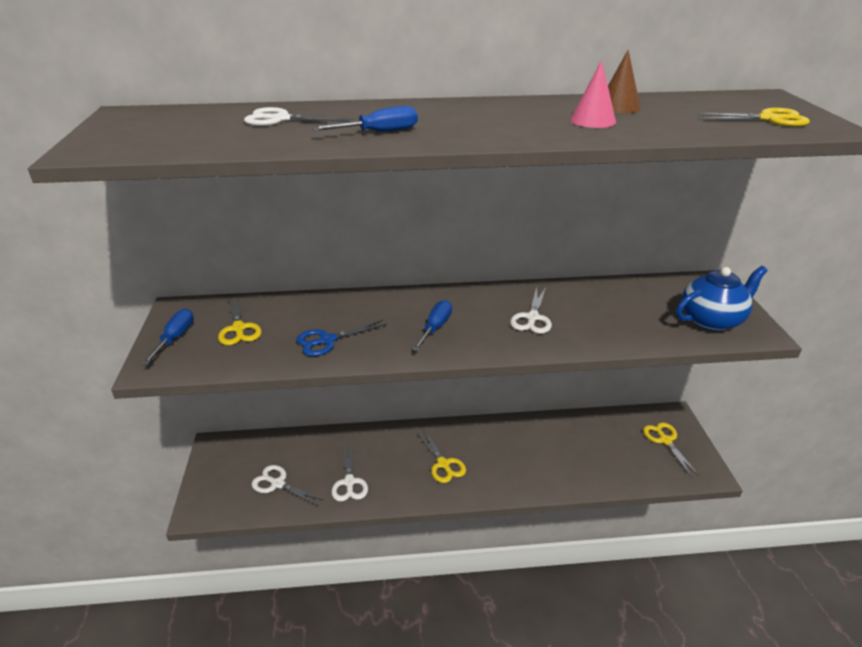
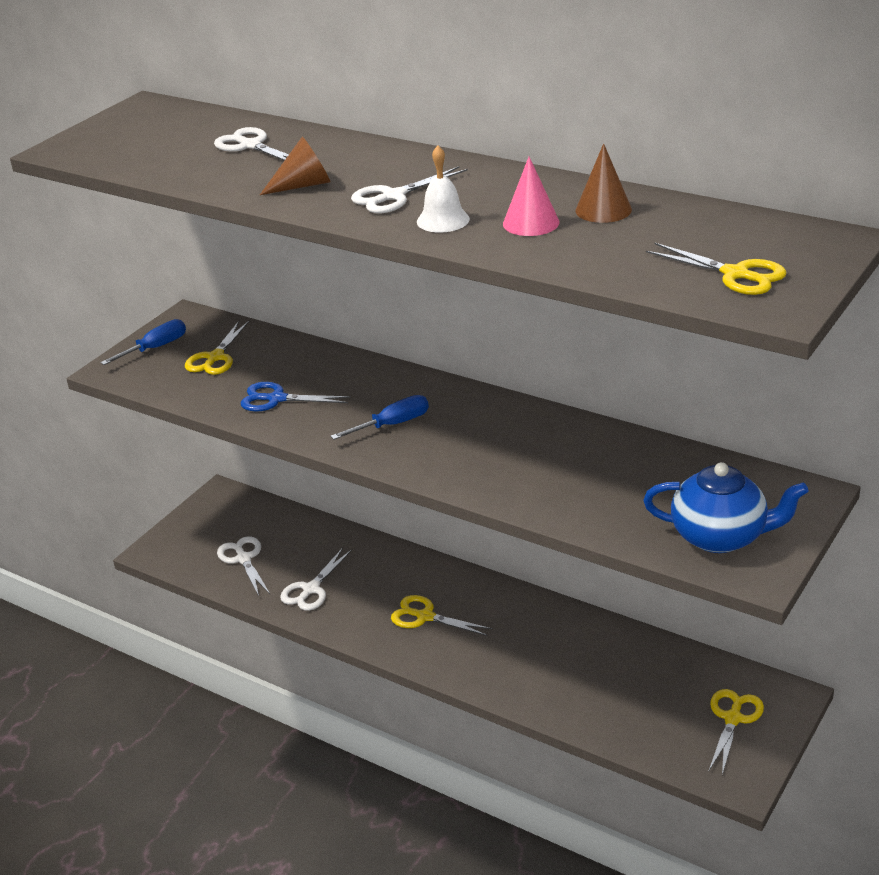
camera: 40 degrees right, 0 degrees up
(379, 132) = (303, 185): blue screwdriver -> brown cone
(443, 464) = (425, 616): yellow scissors -> yellow scissors turned 105 degrees clockwise
(532, 130) = (443, 220): none -> white bell
(532, 318) = (508, 452): white scissors -> white scissors (393, 196)

